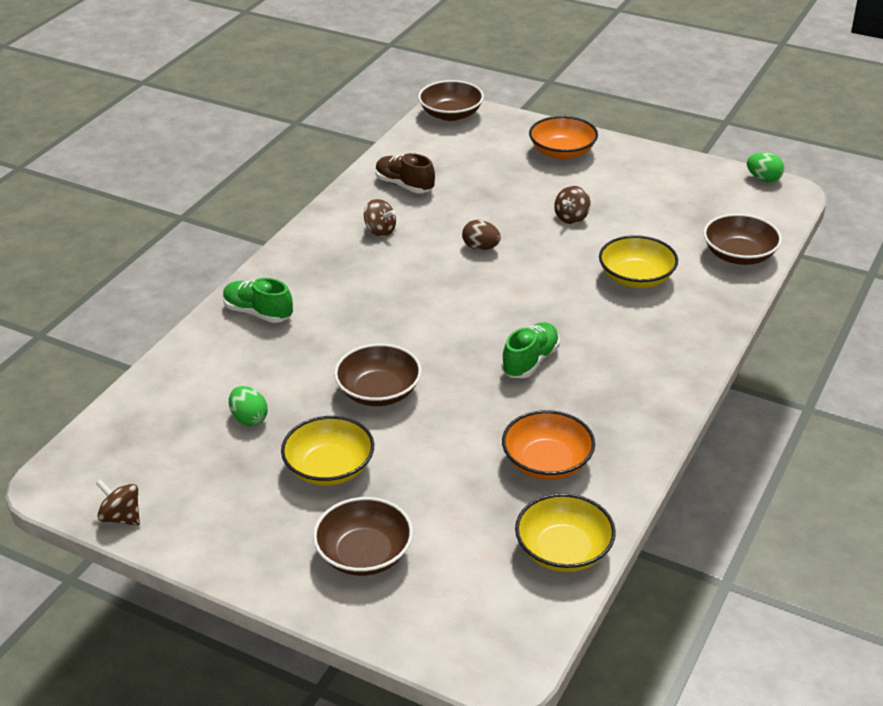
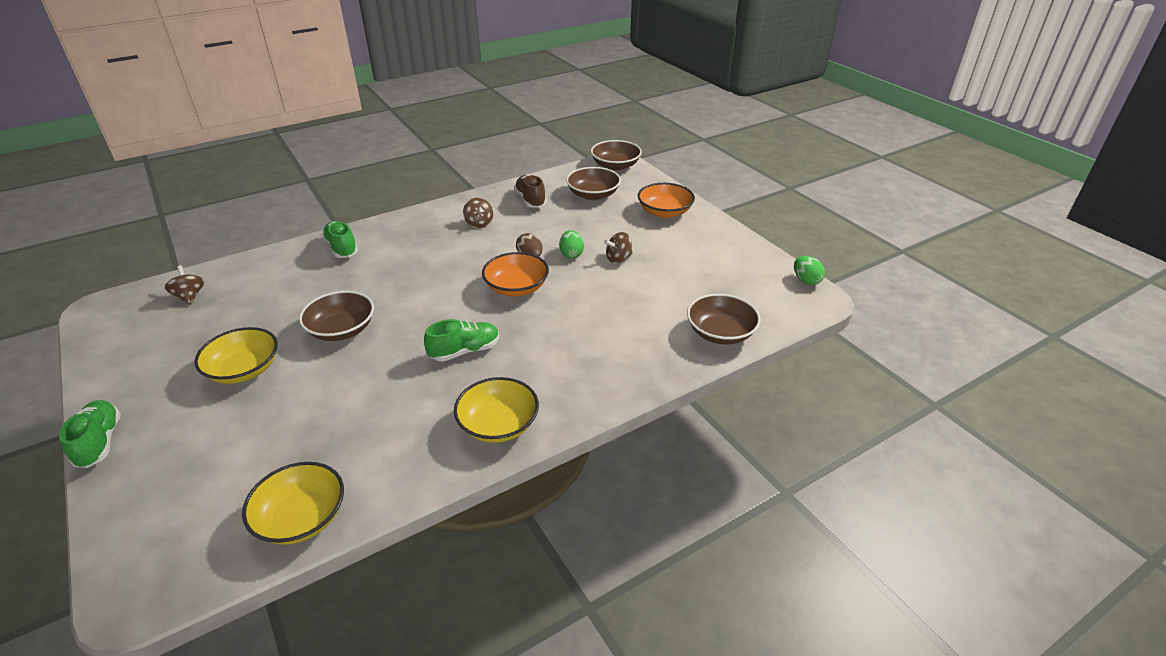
camera: 30 degrees right, 0 degrees up
(121, 517) = (97, 346): brown spinning top -> brown spinning top (190, 296)
(249, 419) = (246, 314): green egg -> green egg (571, 254)
(277, 589) = (99, 442): none -> green shoe
(364, 554) = (179, 445): brown bowl -> brown bowl (593, 195)
(547, 462) = (380, 436): orange bowl -> orange bowl (516, 287)
(636, 278) = (616, 319): yellow bowl -> yellow bowl (498, 424)

